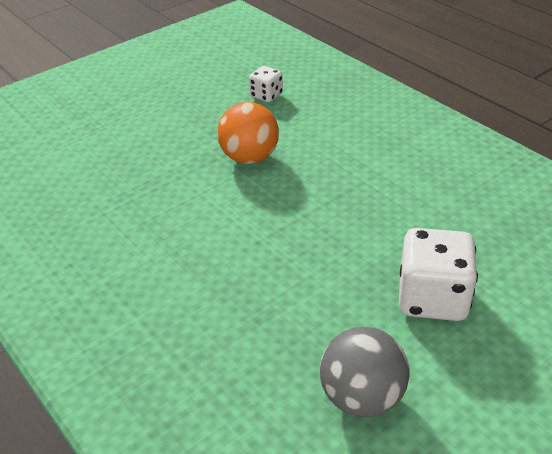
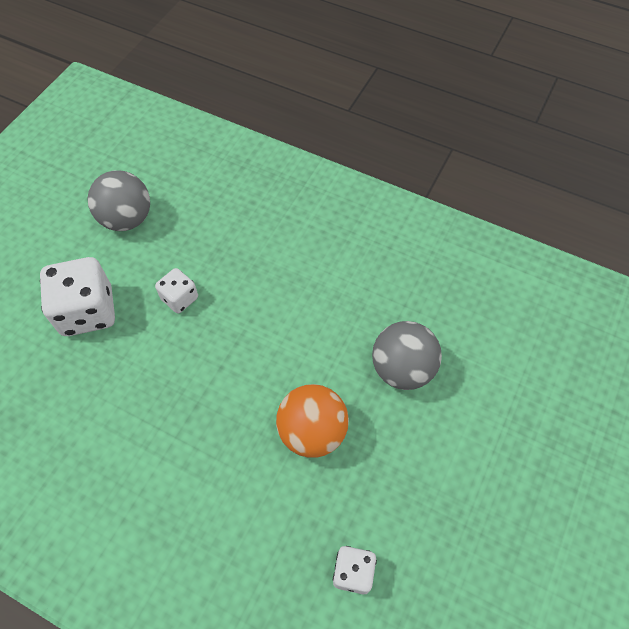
camera: 155 degrees right, 20 degrees up
(148, 173) = (402, 369): none -> grey ball
(323, 281) = (180, 298): none -> white dice

